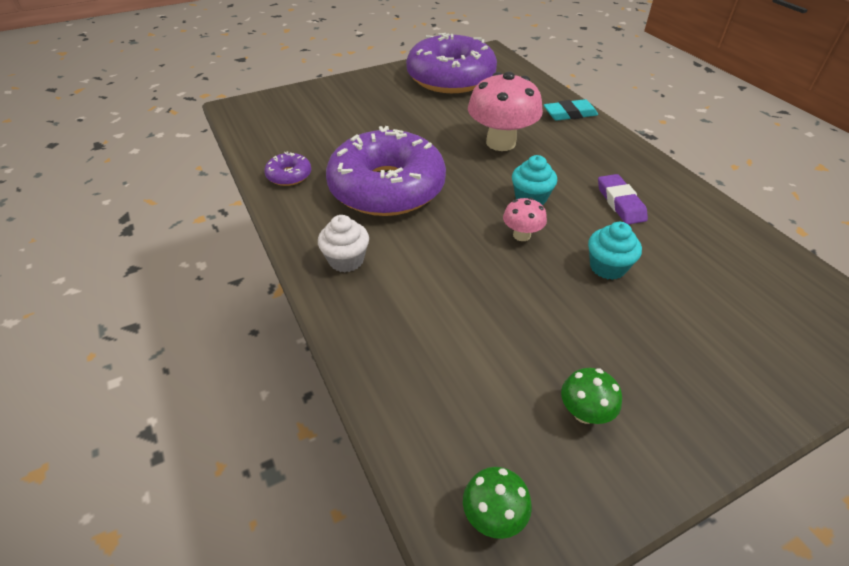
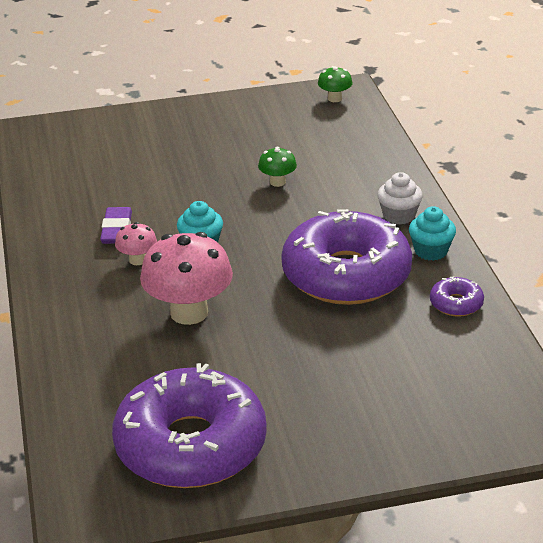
camera: 165 degrees left, 10 degrees down
(521, 235) = (233, 215): pink mushroom -> pink mushroom (137, 260)
(570, 114) = (66, 344): turquoise eraser -> none
(584, 413) = (260, 122): green mushroom -> green mushroom (277, 182)
(607, 267) = (178, 185): turquoise cupcake -> turquoise cupcake (431, 251)

